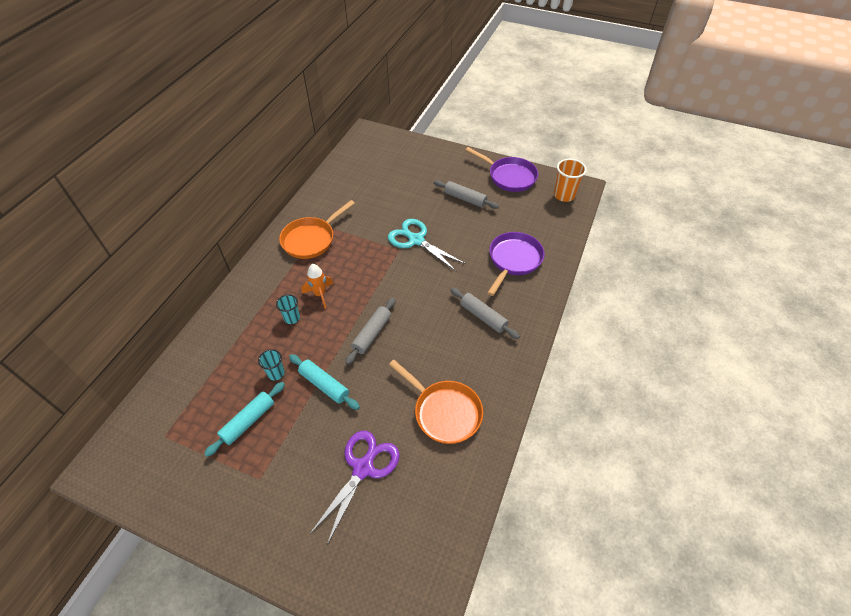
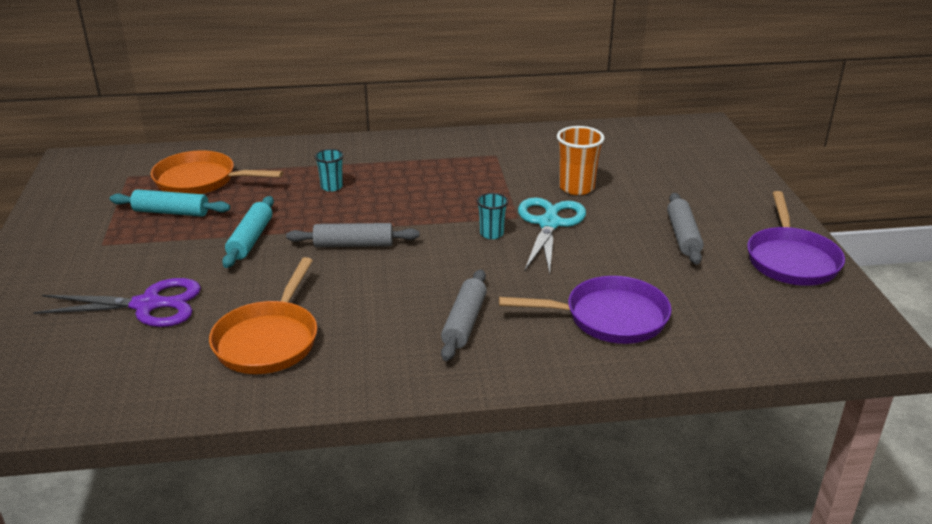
camera: 60 degrees right, 20 degrees down
(276, 373) = (246, 205): turquoise cup -> turquoise cup (491, 234)
(311, 239) = (464, 156): orange pan -> orange pan (200, 180)
(320, 294) = (383, 191): orange rocket -> none
(564, 195) = (830, 327): orange cup -> orange cup (576, 188)

